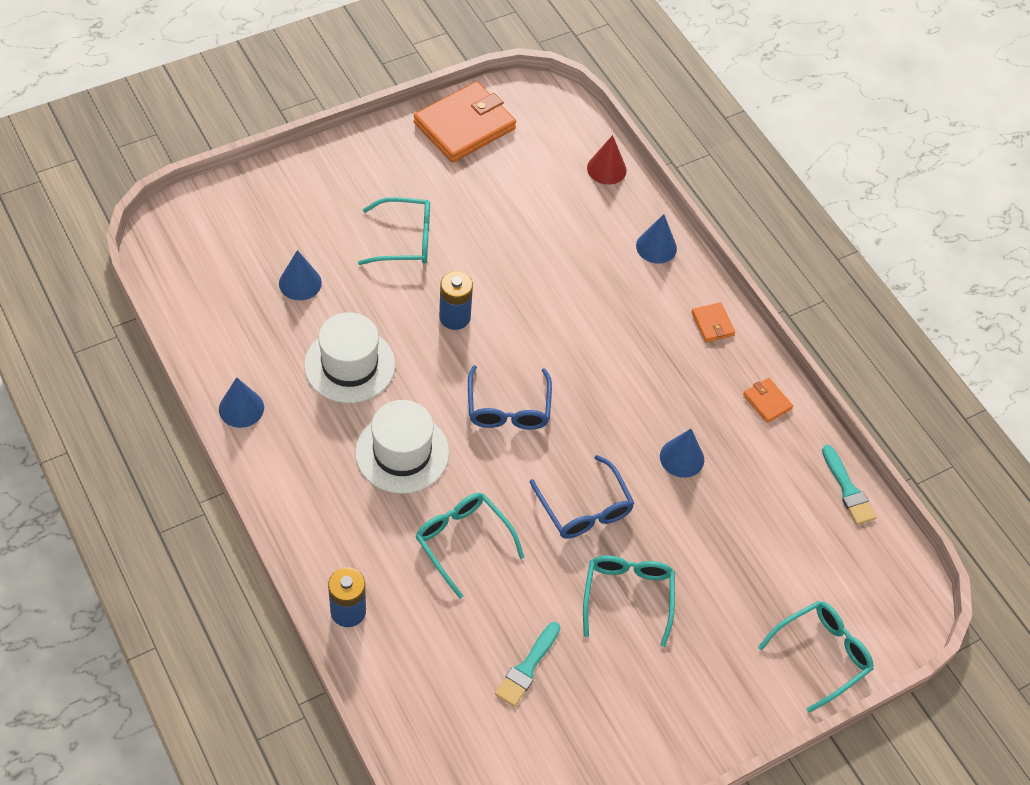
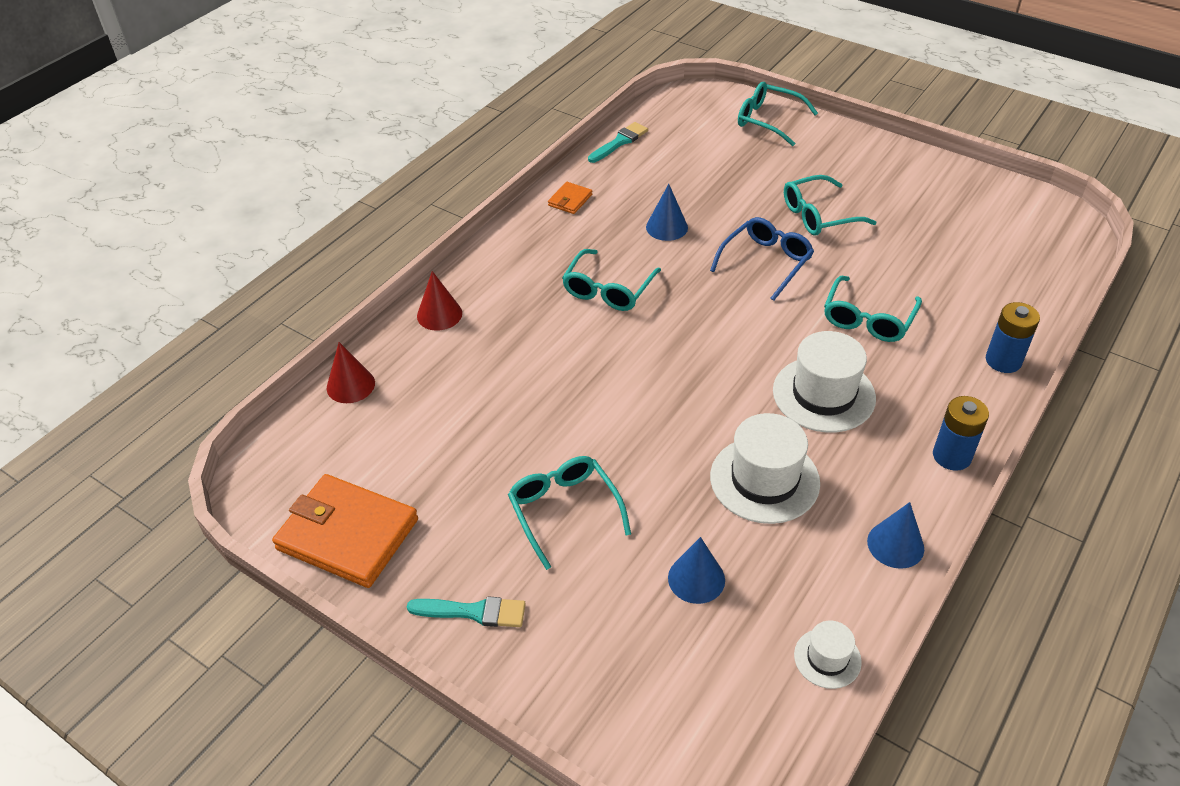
camera: 110 degrees left, 10 degrees down
(195, 318) = (827, 658): none -> white hat
(454, 317) = (637, 423): blue battery -> blue battery (952, 456)
(508, 408) = (710, 343): blue glasses -> none
(527, 667) = (931, 244): turquoise brush -> turquoise brush (473, 612)
(619, 371) = (608, 289): none -> turquoise glasses
(656, 247) = (439, 314): blue cone -> red cone
(712, 324) = (509, 252): orange wallet -> none

